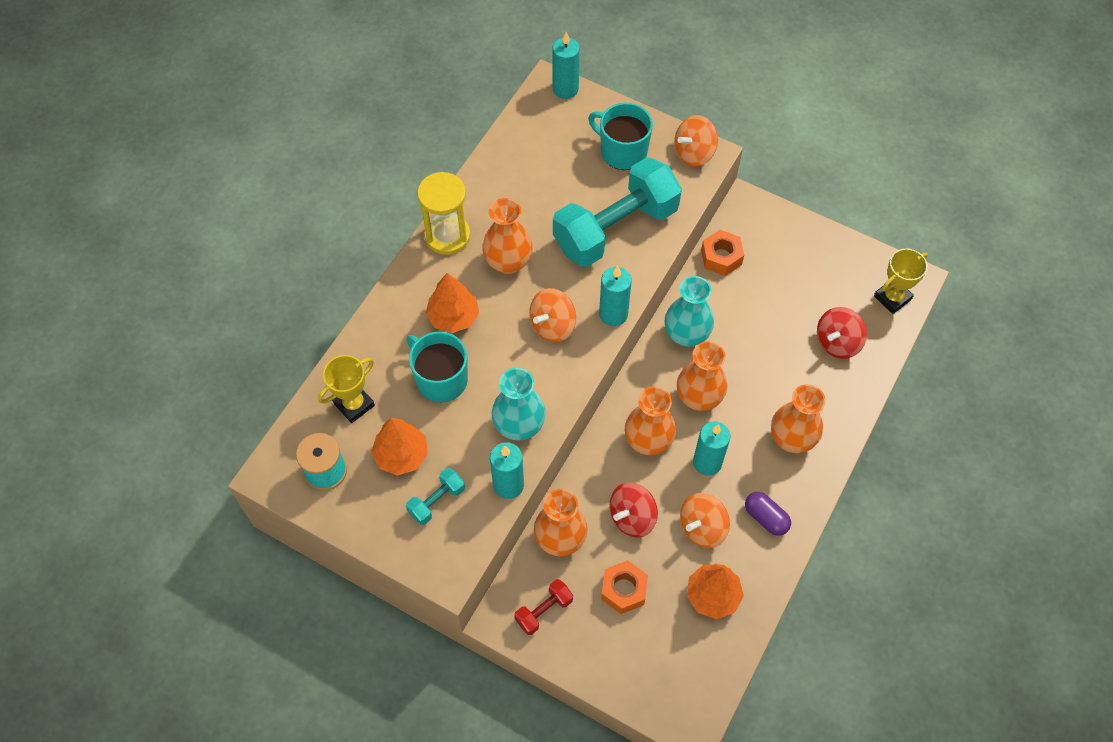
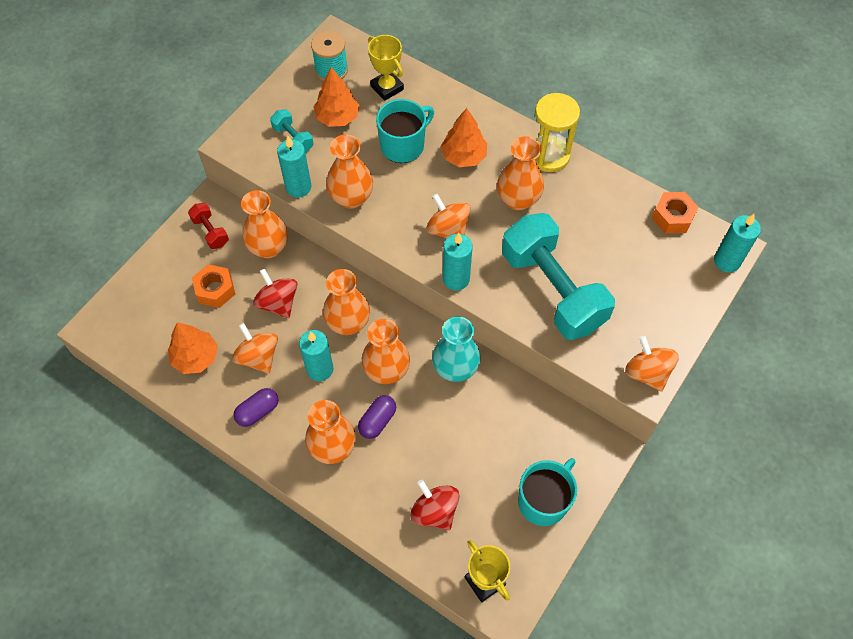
camera: 95 degrees right, 0 degrees up
(519, 426) = (351, 198): turquoise vase -> orange vase
(622, 151) = (648, 305): turquoise mug -> turquoise mug (543, 500)
(721, 257) = (543, 412): orange nut -> orange nut (672, 217)
(755, 400) = (377, 421): none -> purple capsule

